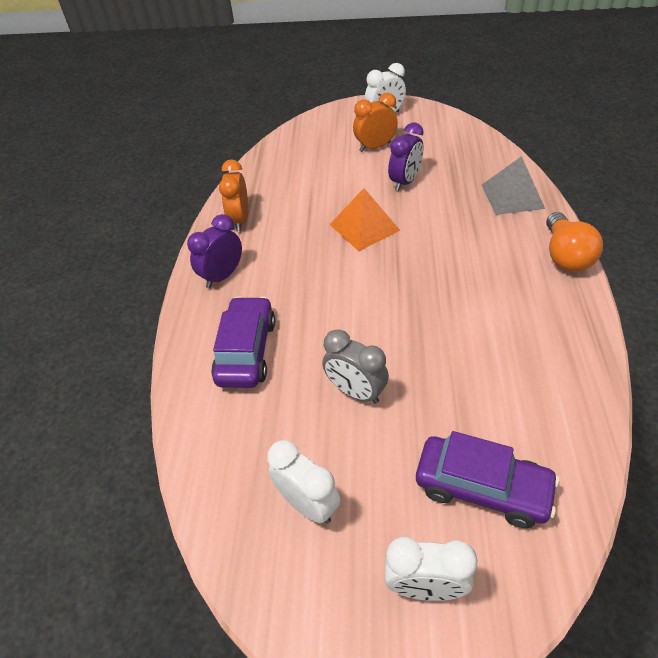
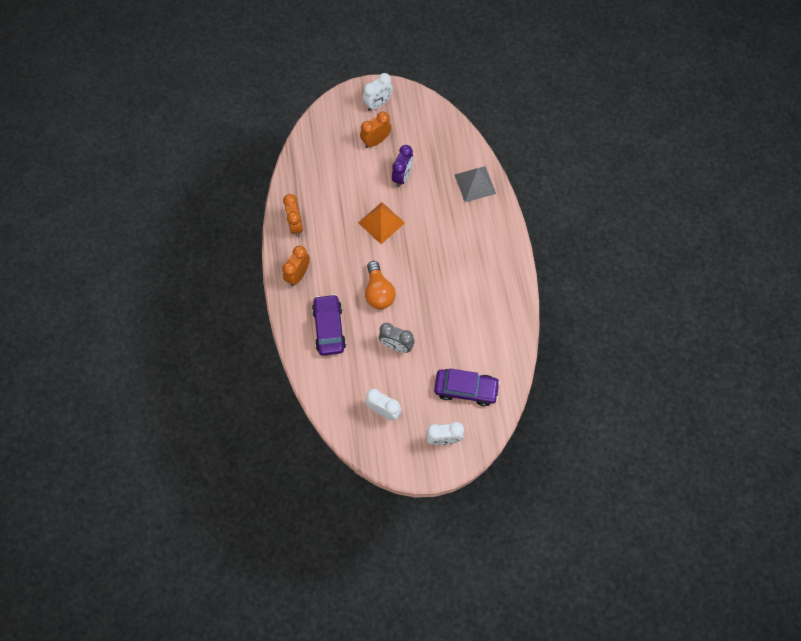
camera: 15 degrees left, 20 degrees up
(222, 276) = (298, 275): purple clock -> orange clock
(565, 255) = (507, 233): orange light bulb -> orange light bulb (378, 292)

